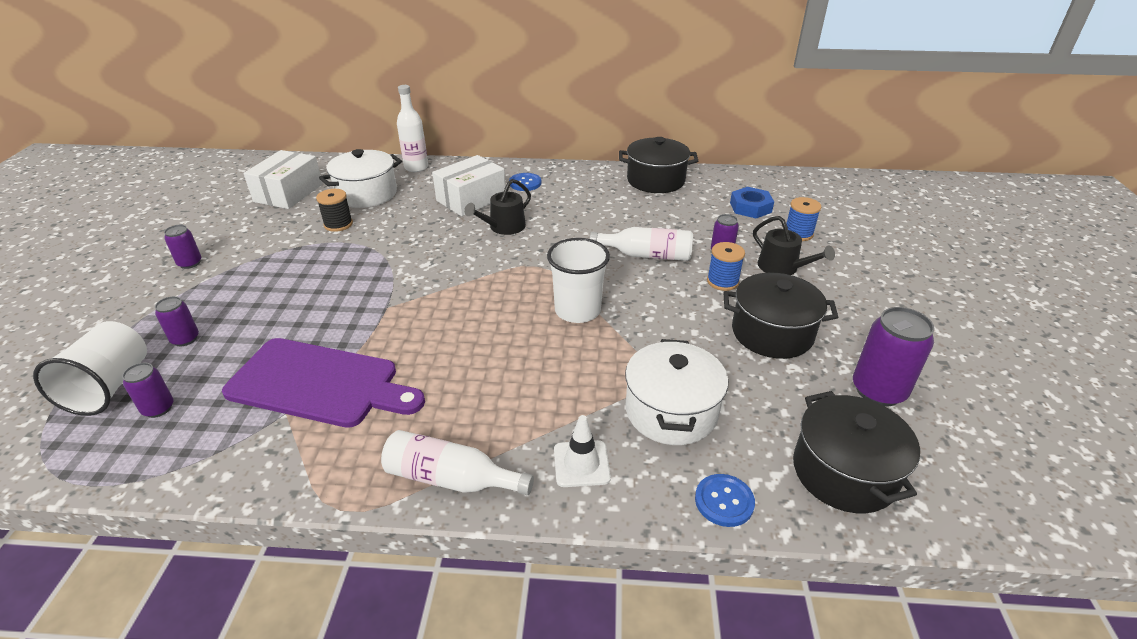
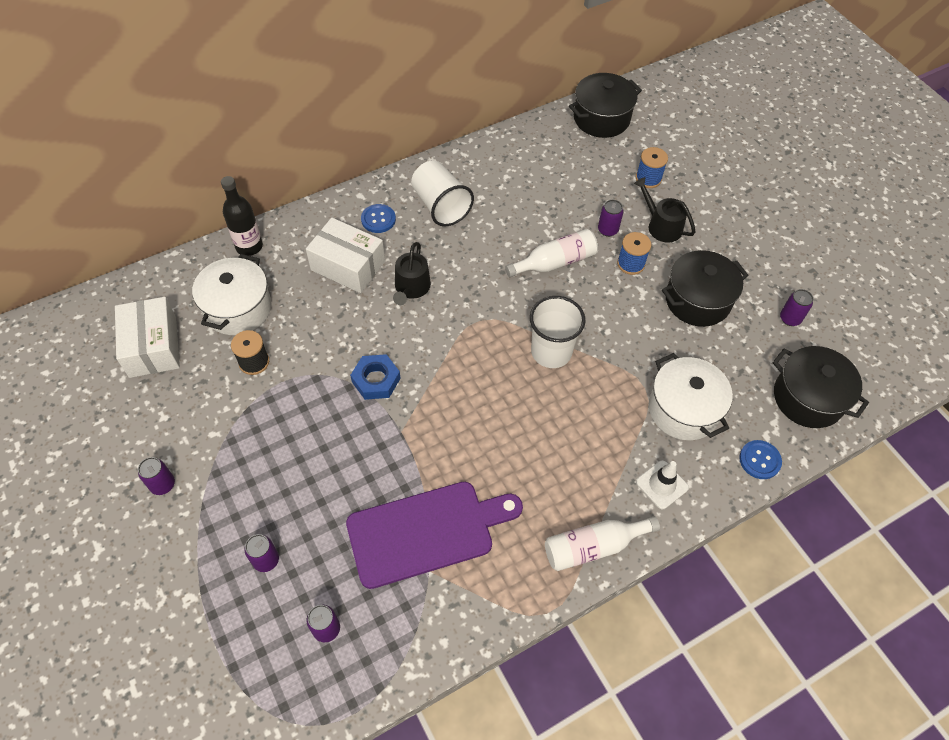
camera: 35 degrees left, 20 degrees up
(109, 387) = (260, 638): white cup -> white cup (440, 206)
(416, 167) = (249, 246): white bottle -> black bottle
(471, 199) = (348, 265): white box -> white box turned 75 degrees counterclockwise
(655, 180) = (491, 161): black pot -> black pot (601, 118)
(750, 207) = (593, 162): blue nut -> blue nut (376, 380)
(782, 267) = (661, 226): black watering can -> black watering can turned 150 degrees counterclockwise
(878, 391) = (790, 318): purple can -> purple can, size x0.56

